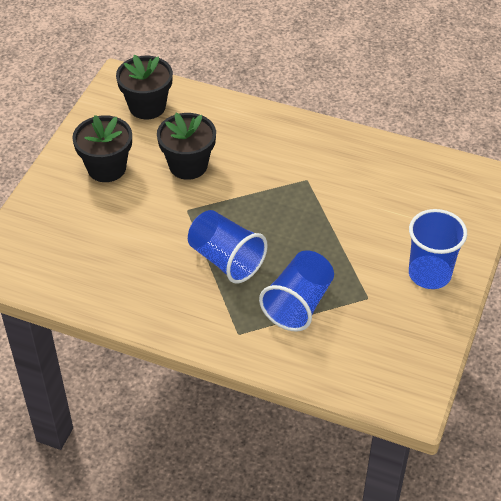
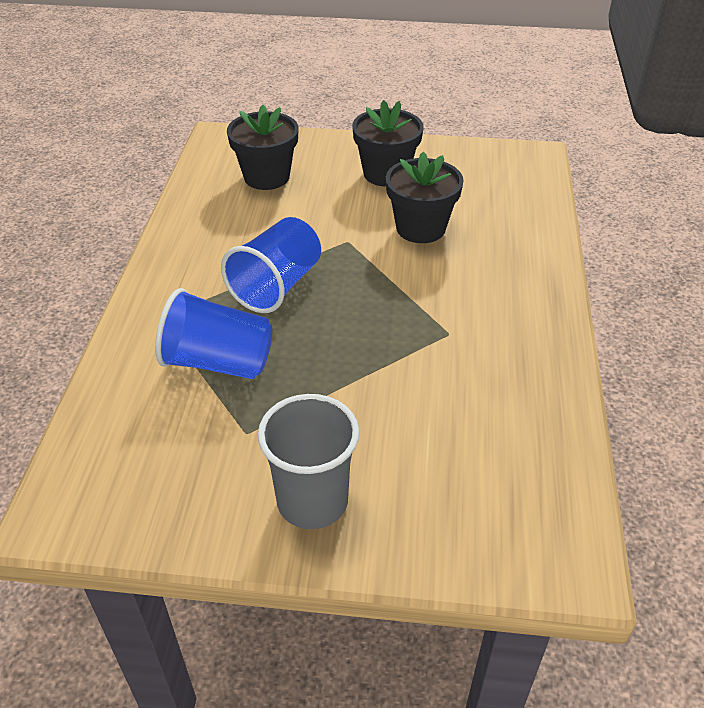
camera: 75 degrees right, 5 degrees down
(147, 106) = (500, 181): black flower pot -> black flower pot (266, 177)
(429, 274) = (312, 501): blue cup -> grey cup

